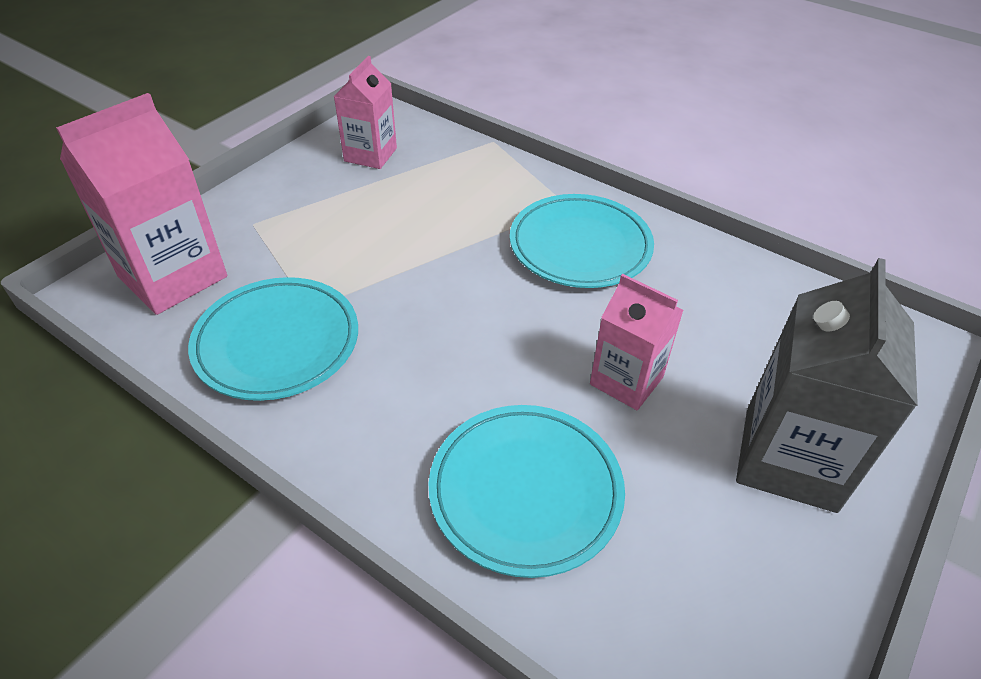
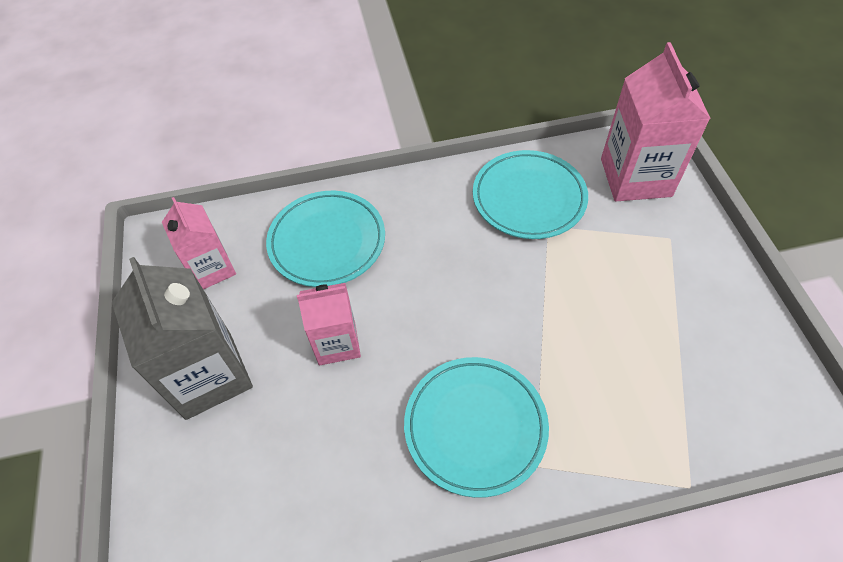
camera: 135 degrees right, 10 degrees up
(370, 155) = (729, 363): pink carton -> pink carton (211, 269)

